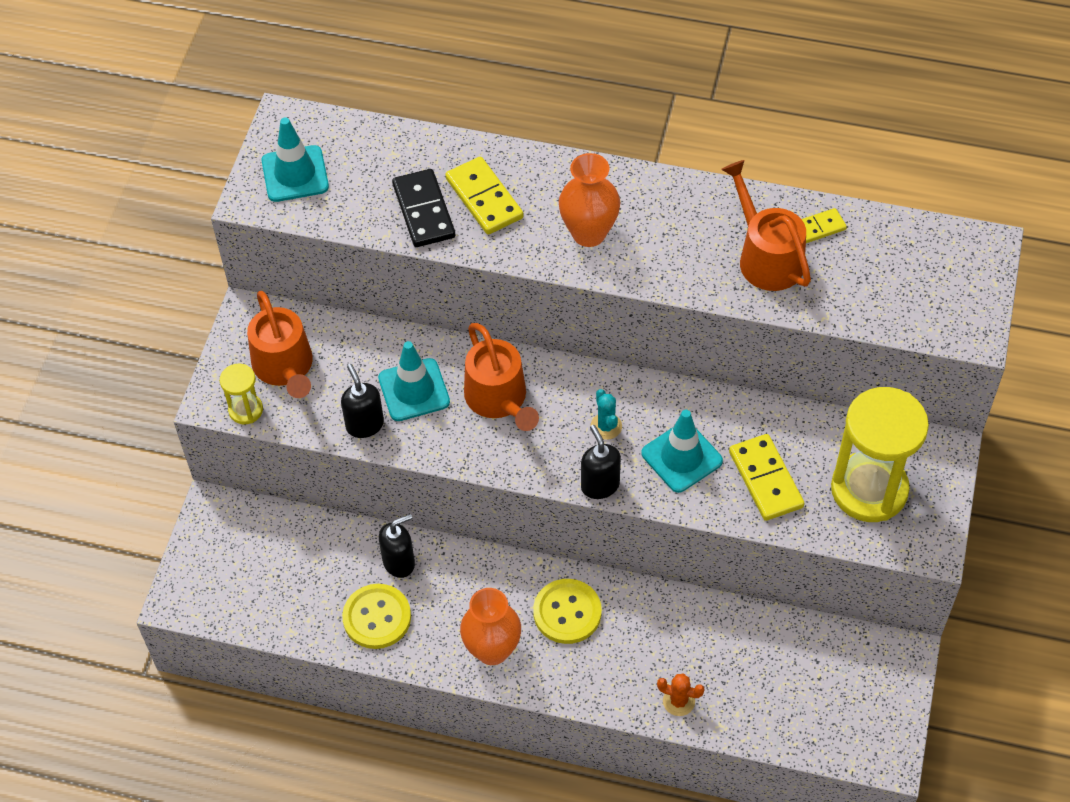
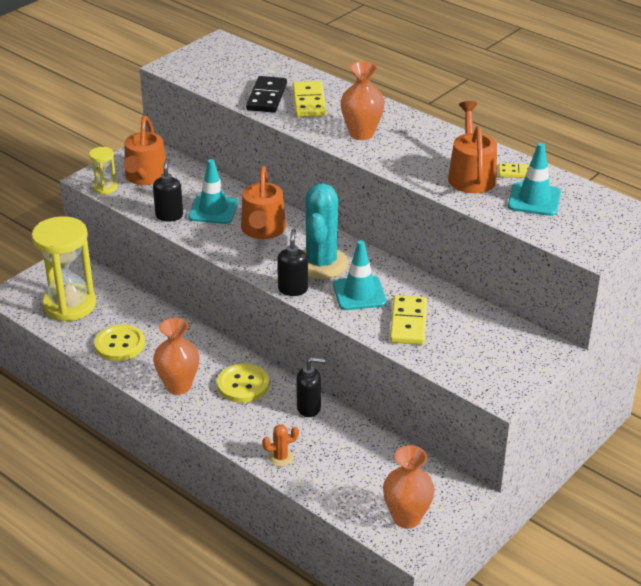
camera: 25 degrees right, 20 degrees down
(295, 174) = (205, 63): turquoise traffic cone -> turquoise traffic cone (534, 199)
(399, 562) = (156, 323): black soap dispenser -> black soap dispenser (309, 408)
(606, 426) = (321, 263): turquoise cactus -> turquoise cactus, size x2.31
(678, 701) = (280, 457): orange cactus -> orange cactus turned 60 degrees counterclockwise
(864, 720) = (406, 518): none -> orange vase
(869, 489) = (479, 351): yellow hourglass -> yellow hourglass (69, 305)

